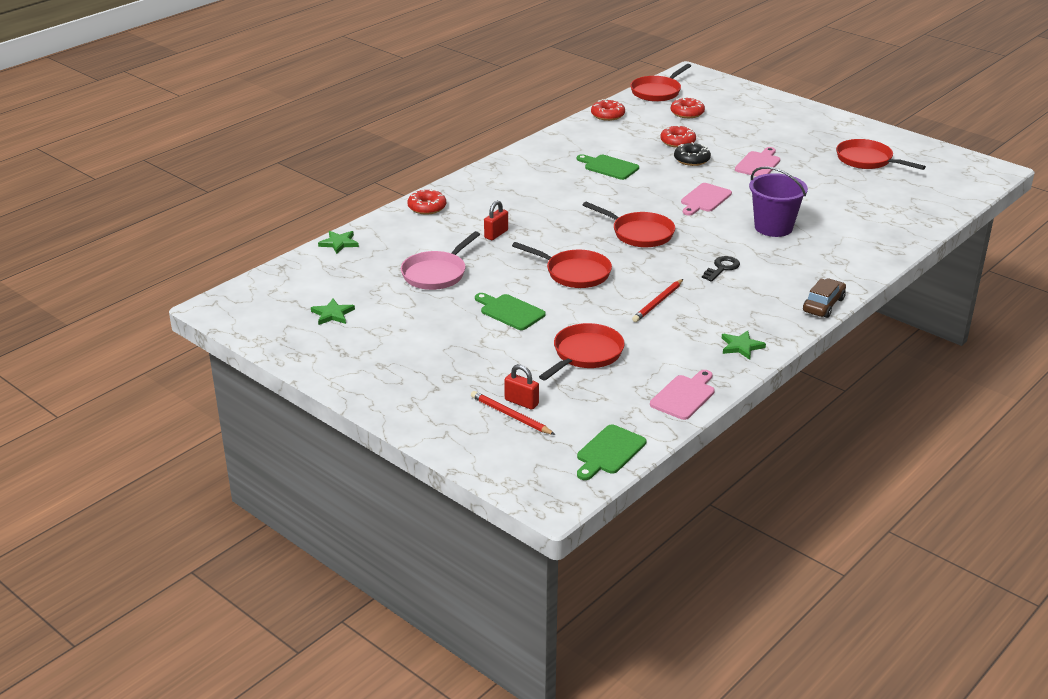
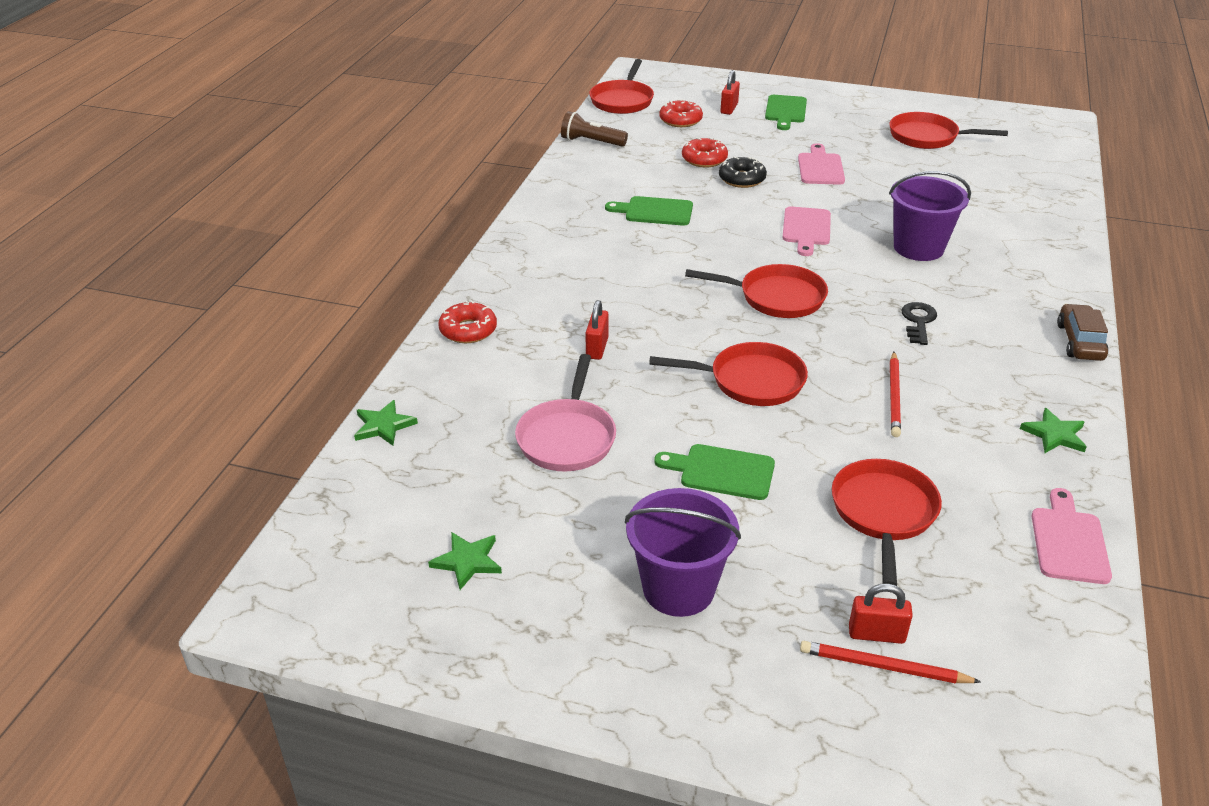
camera: 25 degrees left, 5 degrees up
(433, 355) = (678, 589): none -> purple bucket
(607, 115) = (591, 142): red donut -> brown flashlight
(609, 452) = (1074, 684): green cutting board -> green cutting board (785, 111)
(732, 112) = (729, 108): none -> red padlock

